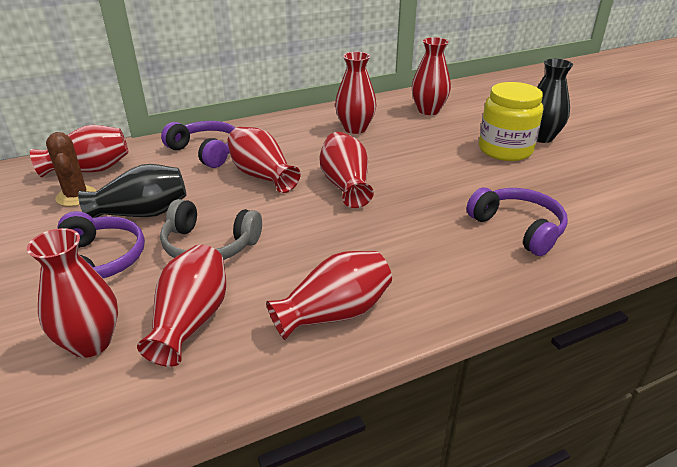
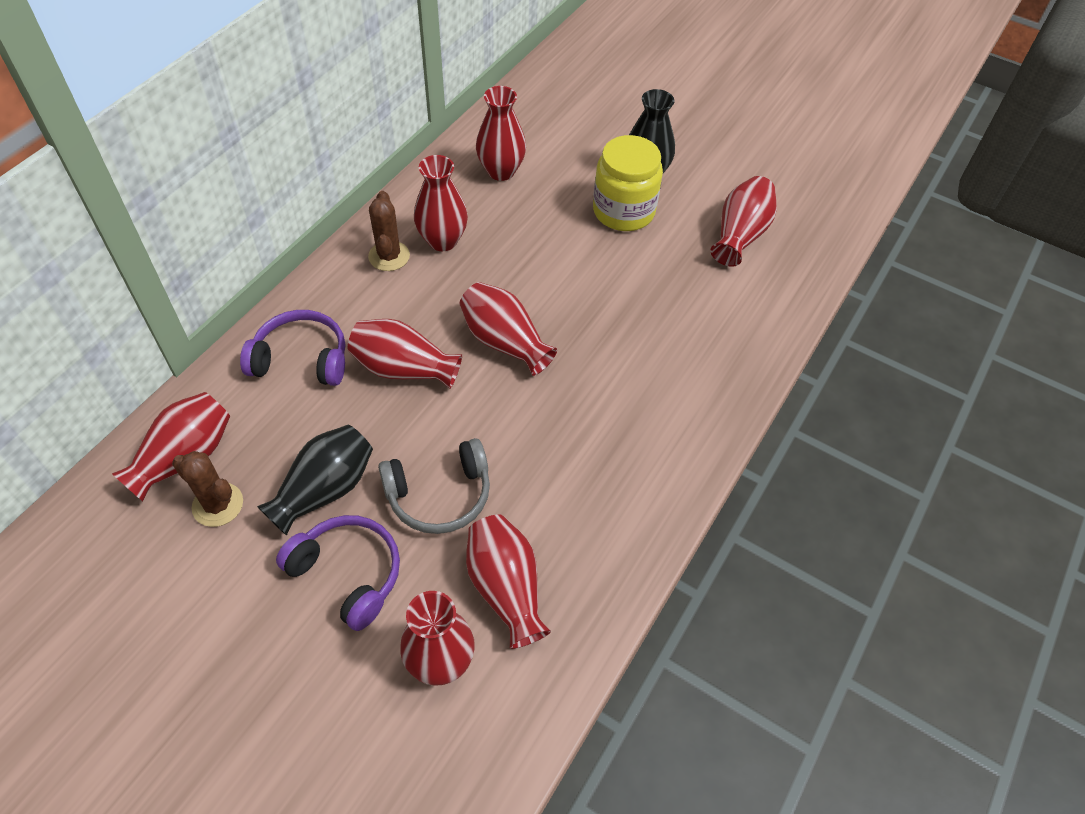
camera: 35 degrees left, 20 degrees up
(312, 126) = (389, 256): none -> brown cactus
(334, 313) = (619, 512): red vase -> red vase (740, 235)
(518, 228) = (701, 327): purple headphones -> none

